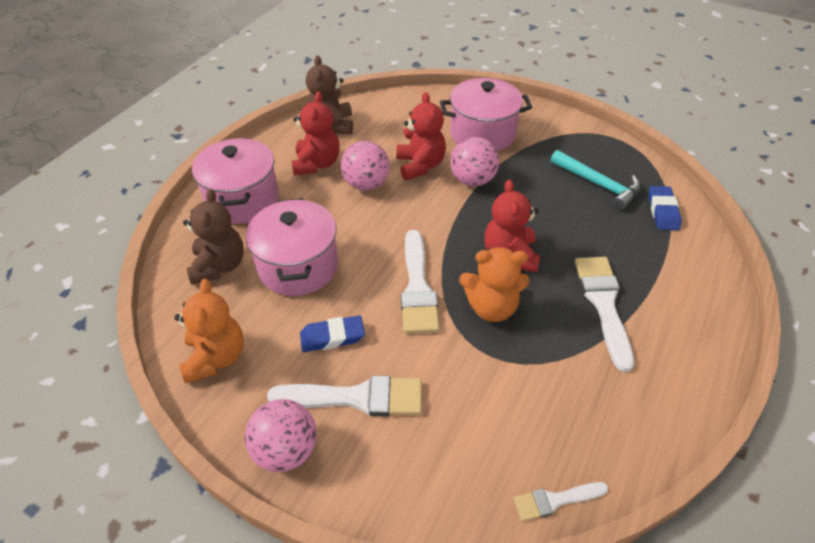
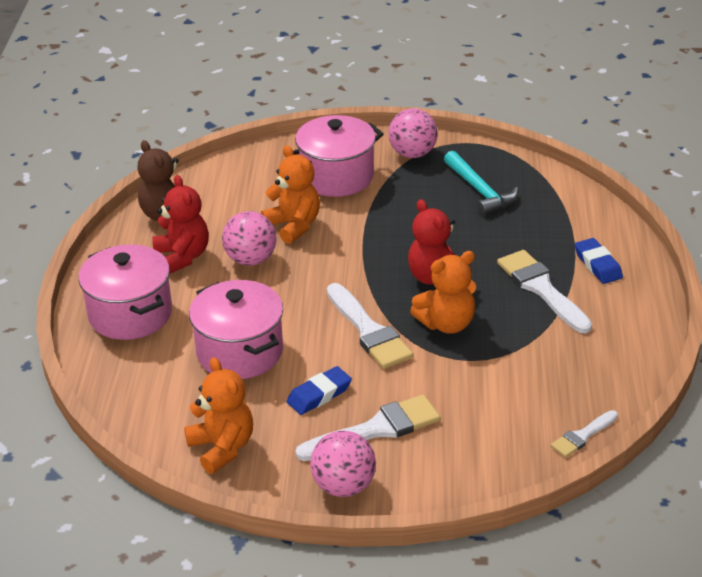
camera: 25 degrees left, 10 degrees down
(219, 266) = (158, 378): brown teddy bear -> none
(420, 165) = (294, 226): red teddy bear -> orange teddy bear
(472, 180) = (356, 223): pink ball -> pink ball (412, 154)
(598, 184) = (480, 191): turquoise hammer -> turquoise hammer turned 45 degrees clockwise
(663, 211) = (551, 197): blue eraser -> blue eraser (598, 265)

